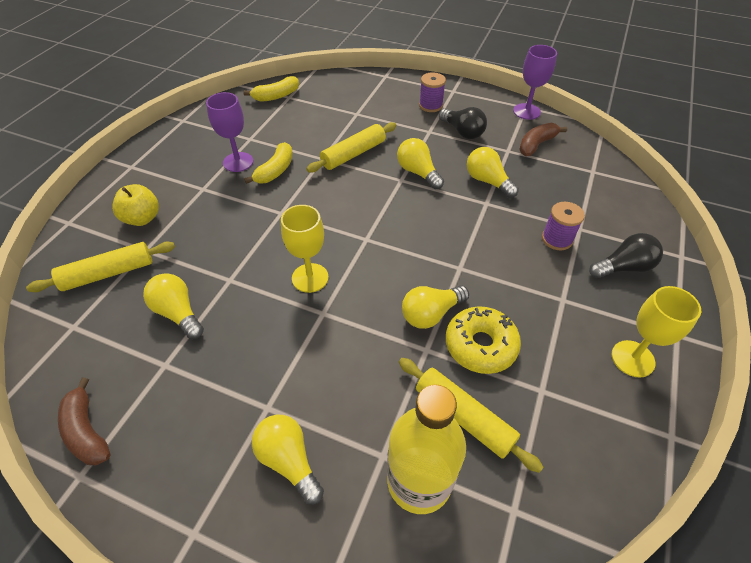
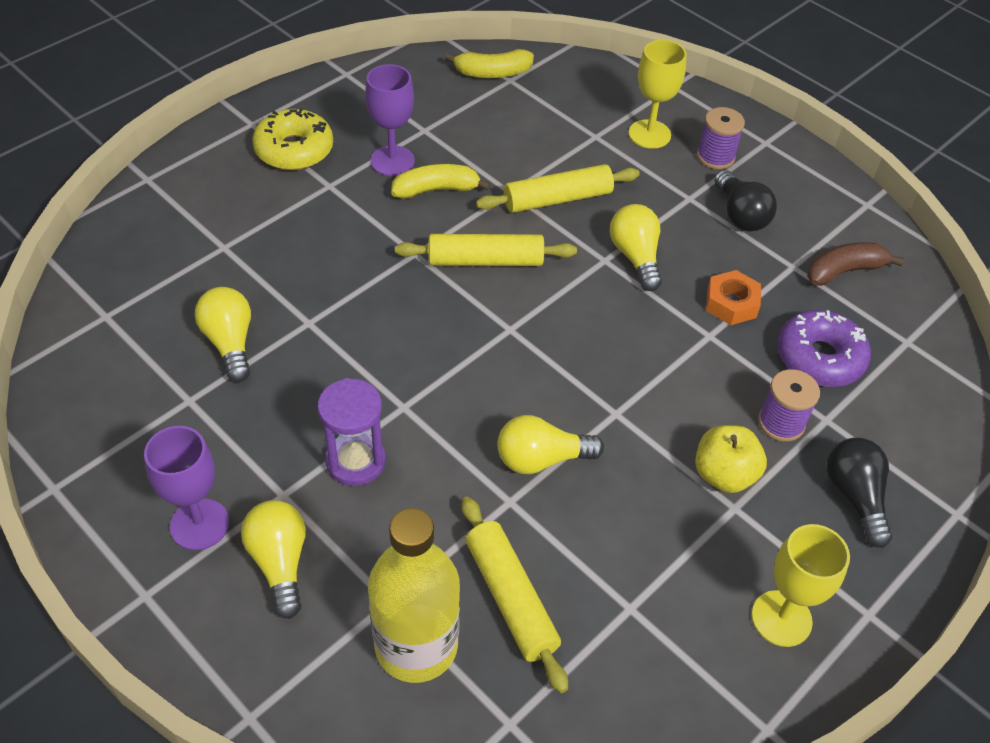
camera: 20 degrees right, 0 degrees up
(87, 431) = (78, 442): brown banana -> none
(108, 273) = (169, 263): yellow rolling pin -> yellow rolling pin (485, 260)
(142, 218) = (237, 203): yellow apple -> yellow apple (724, 475)
(275, 171) = (436, 190): yellow banana -> yellow banana turned 150 degrees counterclockwise
(308, 363) = (355, 461): none -> purple hourglass
(310, 278) = (410, 355): yellow goblet -> yellow goblet (649, 134)
(480, 345) = (583, 523): yellow donut -> yellow donut (294, 150)
(487, 181) = (731, 303): yellow light bulb -> orange nut
(526, 111) = (864, 212): purple goblet -> purple goblet (199, 524)
(554, 195) = (819, 358): none -> purple donut
(623, 267) = (854, 497): black light bulb -> black light bulb turned 105 degrees counterclockwise

